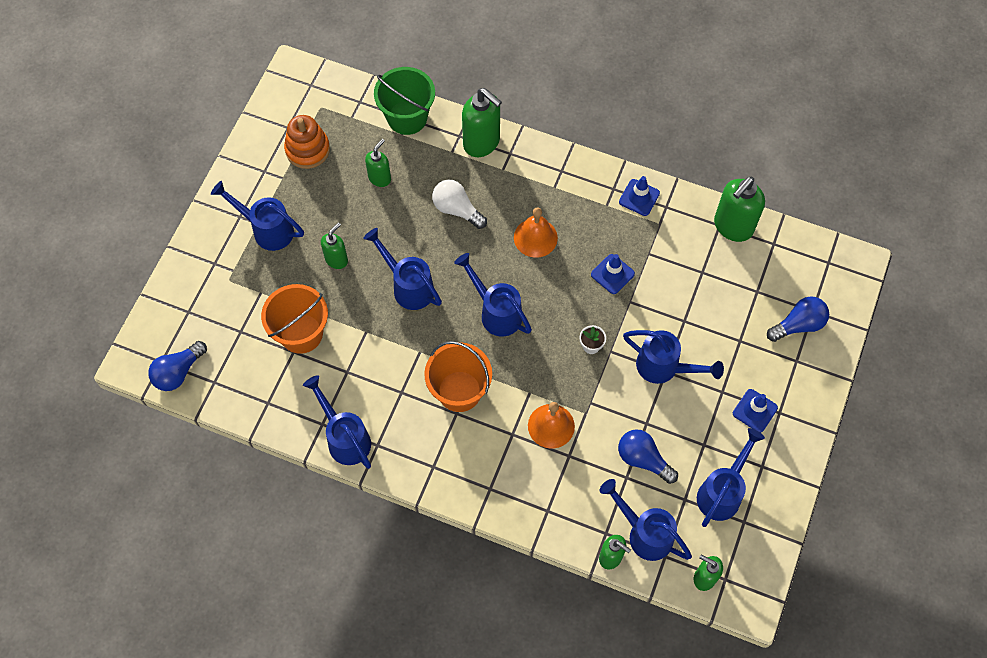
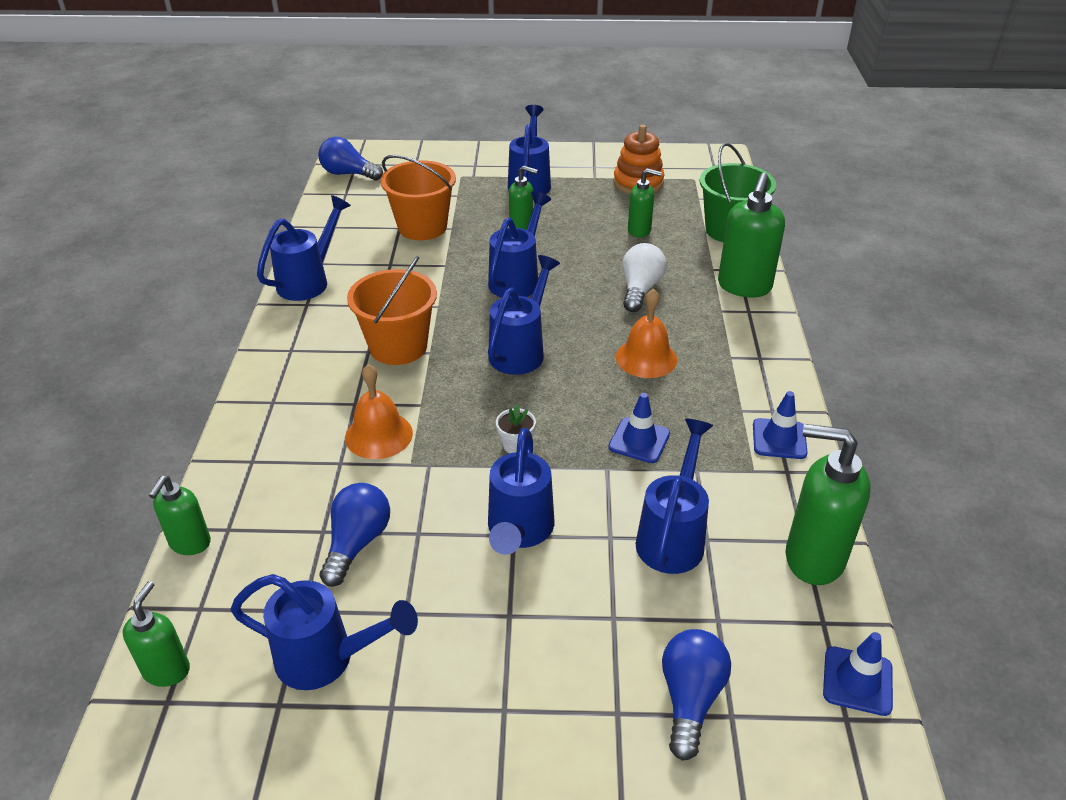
camera: 70 degrees right, 25 degrees down
(644, 533) = (235, 572): blue watering can -> blue watering can (673, 535)
(755, 410) = (493, 670): blue traffic cone -> blue traffic cone (857, 681)
(798, 325) = (690, 698): blue light bulb -> blue light bulb turned 120 degrees counterclockwise

